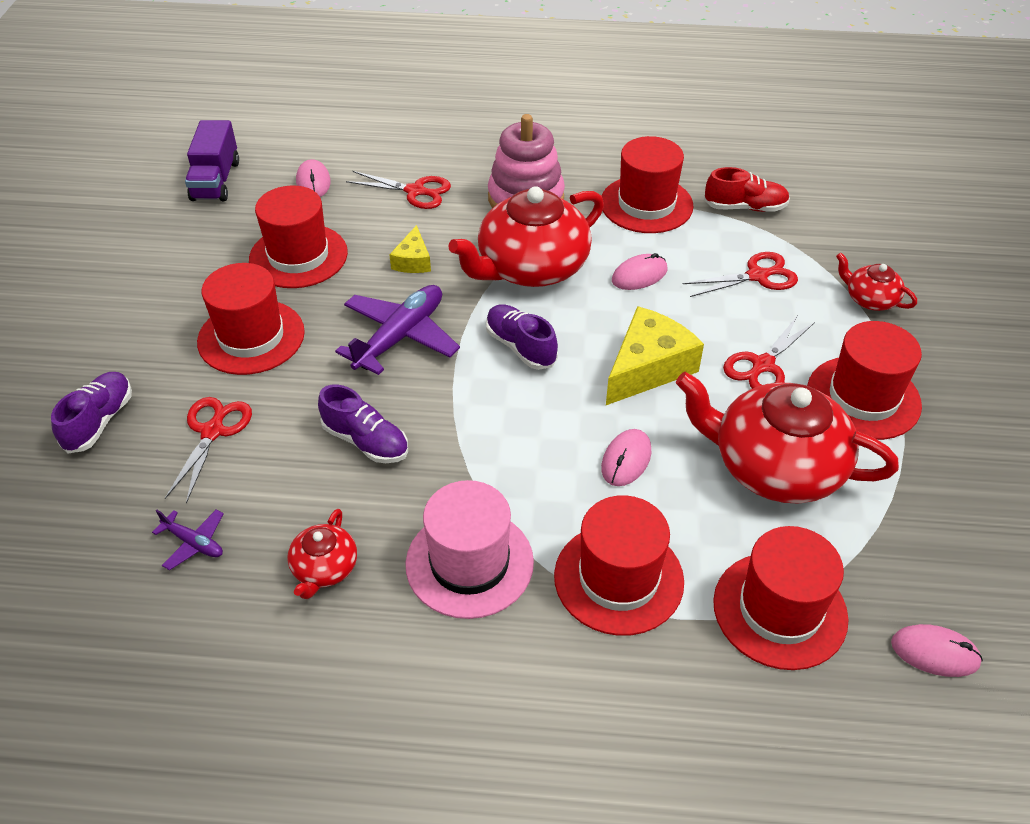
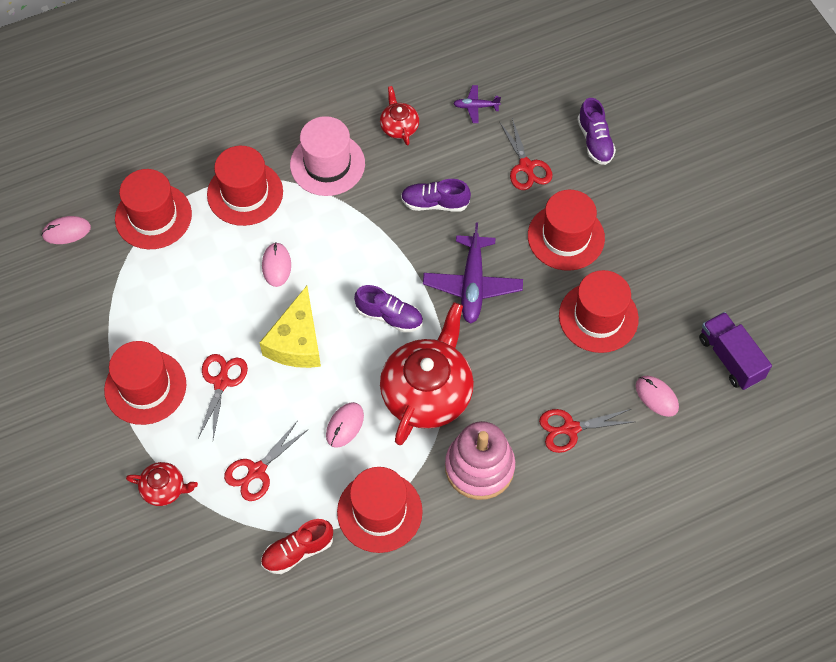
camera: 150 degrees right, 15 degrees up
(413, 261) = (515, 355): yellow cheese -> none
(775, 466) = (186, 304): red teapot -> none

